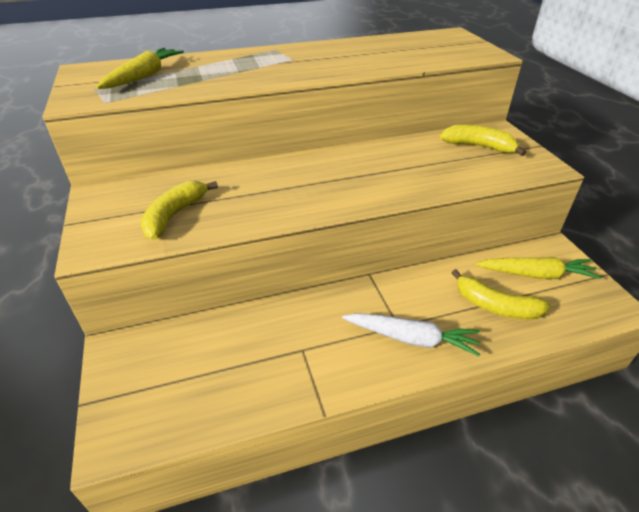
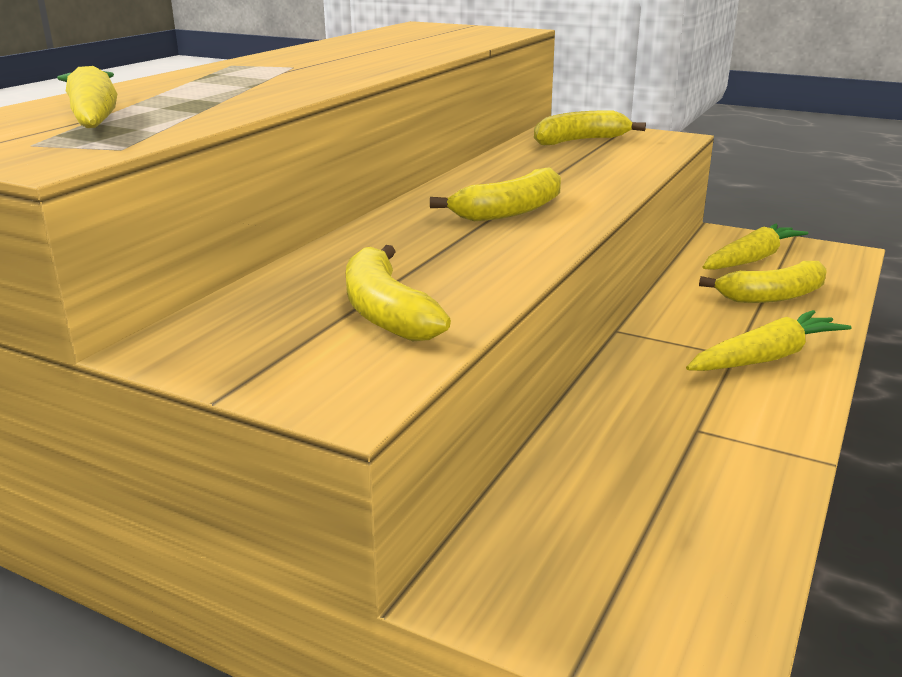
camera: 45 degrees left, 15 degrees down
(332, 183) = (510, 211): none -> yellow banana
(411, 338) = (766, 357): white carrot -> yellow carrot

